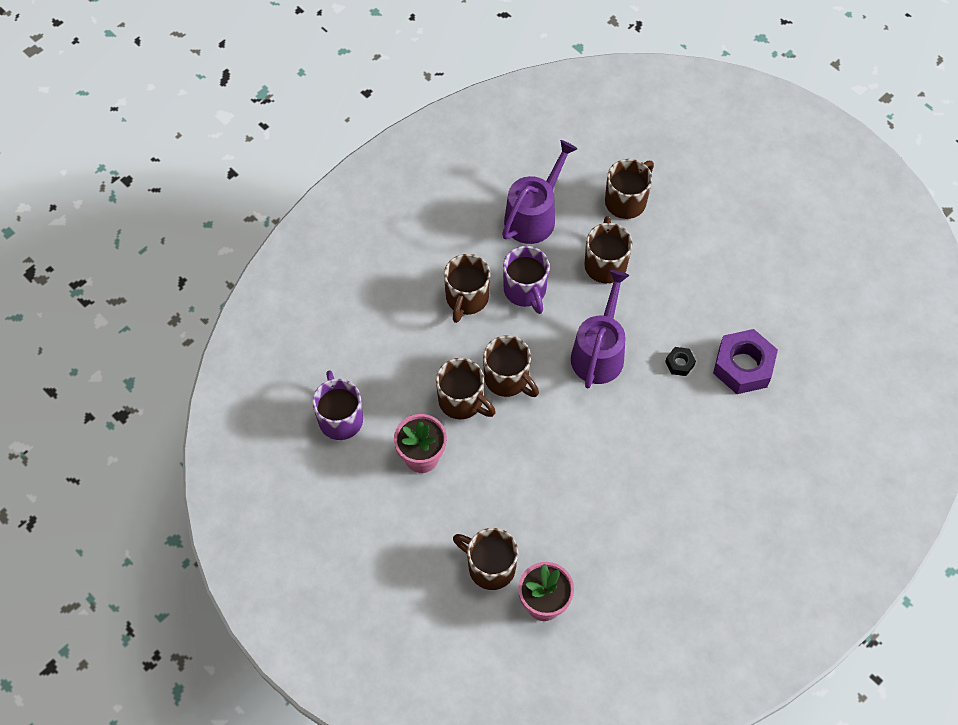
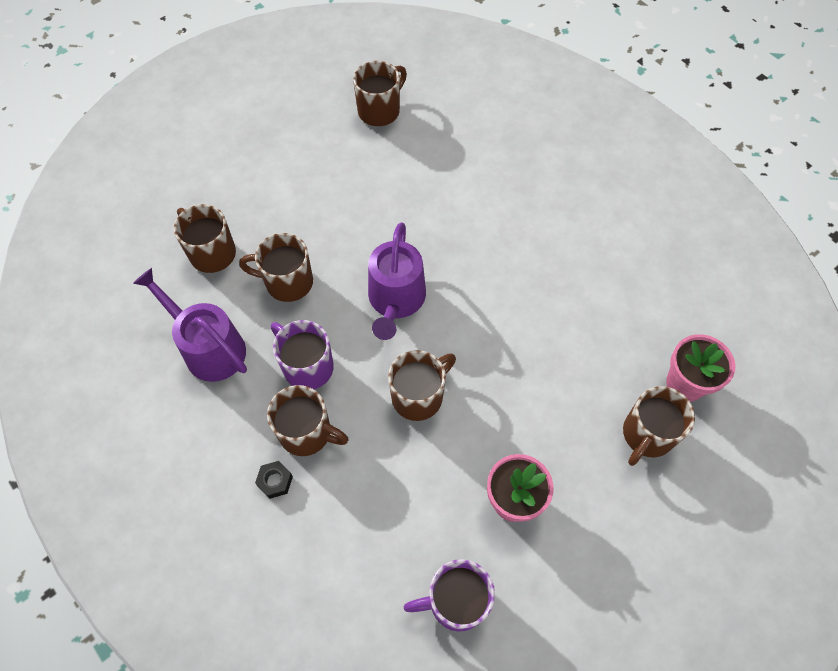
camera: 85 degrees left, 0 degrees up
(462, 401) = (443, 449): brown mug -> brown mug (380, 110)
(525, 290) = (307, 366): purple mug -> purple mug turned 120 degrees counterclockwise
(599, 352) = (396, 300): purple watering can -> purple watering can turned 105 degrees counterclockwise
(679, 363) = (416, 228): black nut -> black nut (275, 481)
(743, 366) = (425, 176): purple nut -> none

